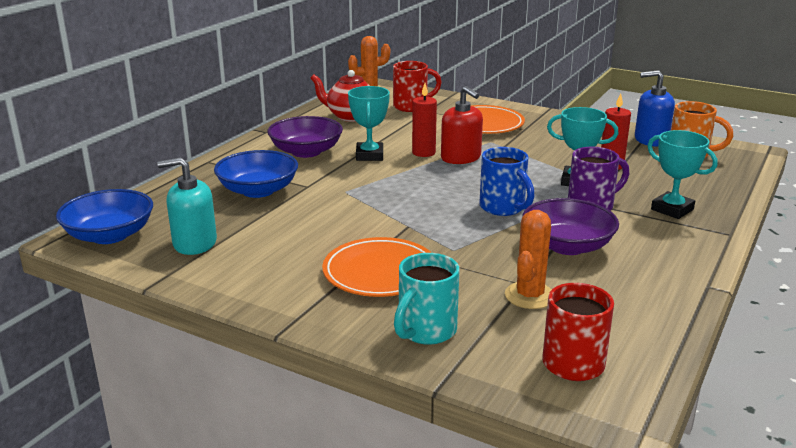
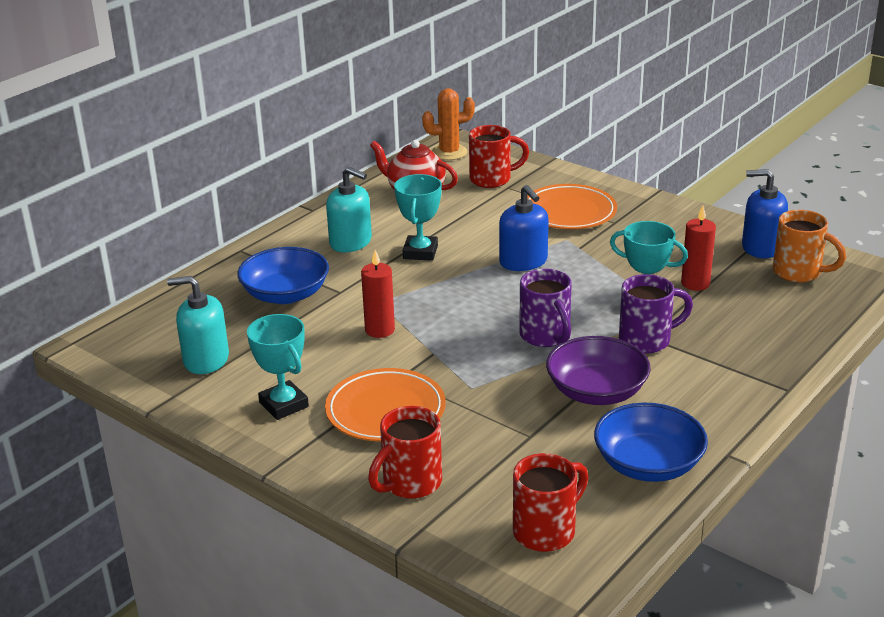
camera: 10 degrees right, 5 degrees up
(110, 235) = (123, 343): blue bowl -> blue bowl (648, 464)
(306, 151) = (351, 242): purple bowl -> turquoise soap dispenser
(423, 153) = (483, 251): red candle -> red candle (379, 330)
(425, 331) = (410, 483): turquoise mug -> red mug
(461, 158) = (523, 262): red soap dispenser -> blue soap dispenser
(503, 208) = (546, 336): blue mug -> purple mug
(529, 296) = (531, 451): orange cactus -> none
(672, 209) = (737, 351): turquoise trophy -> turquoise trophy (284, 405)

